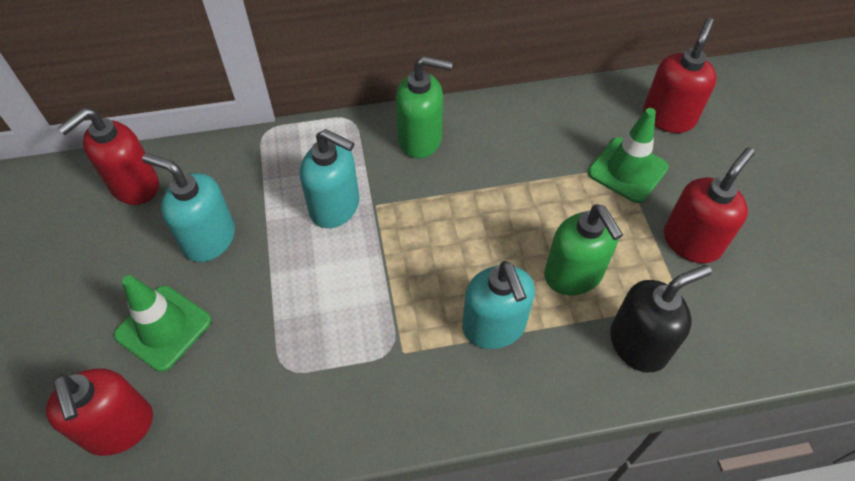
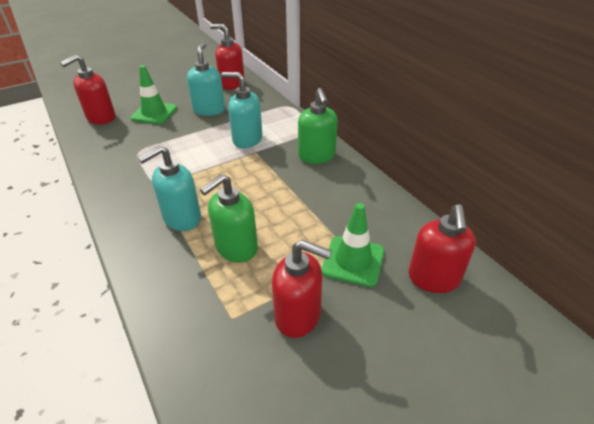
camera: 70 degrees right, 15 degrees down
(335, 207) = (247, 139): turquoise soap dispenser -> turquoise soap dispenser turned 105 degrees clockwise
(638, 344) = (185, 295): black soap dispenser -> none
(668, 117) = (433, 278): red soap dispenser -> red soap dispenser turned 90 degrees clockwise

